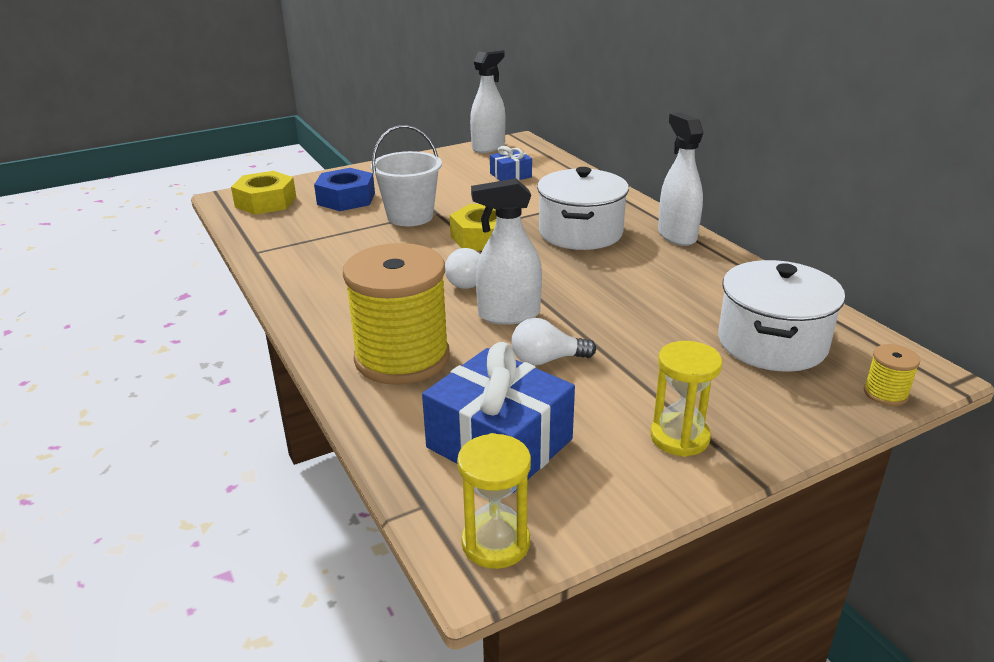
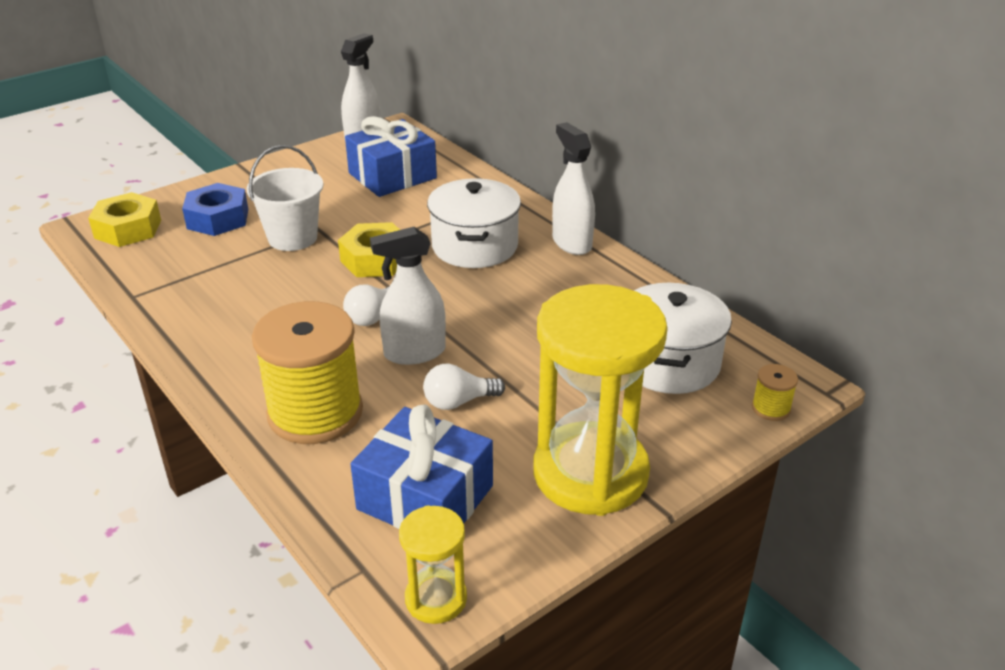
camera: 10 degrees left, 5 degrees up
(510, 175) = (392, 176): blue gift -> blue gift, size x1.93
(679, 437) = (590, 473): yellow hourglass -> yellow hourglass, size x2.13

